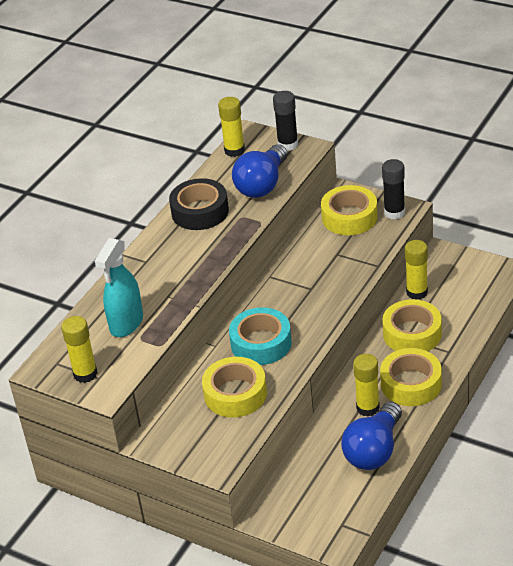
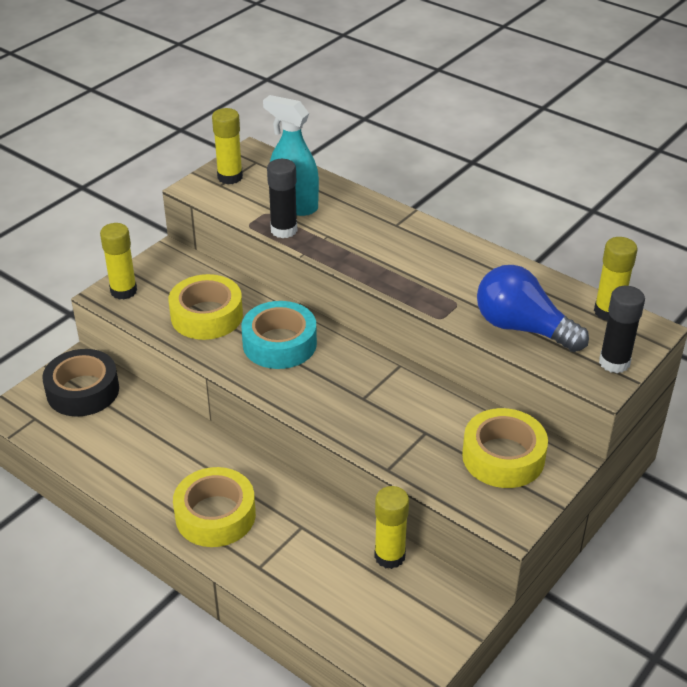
camera: 95 degrees right, 0 degrees up
(200, 211) = (478, 271): black tape -> black tape (83, 391)
(367, 408) = (193, 467): yellow glue stick -> yellow glue stick (123, 291)
(374, 450) = (123, 461): blue light bulb -> none
(394, 212) = (502, 507): black glue stick -> black glue stick (284, 230)
(412, 334) = (307, 534): yellow tape -> none

